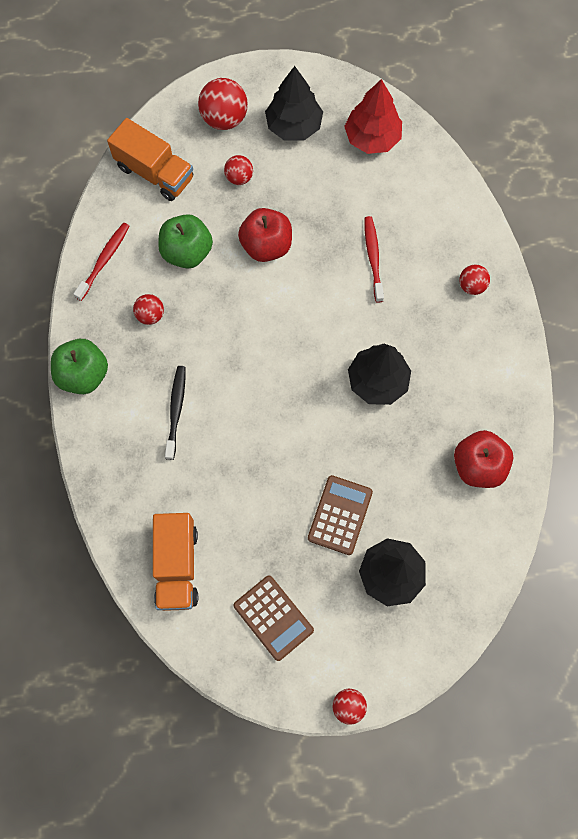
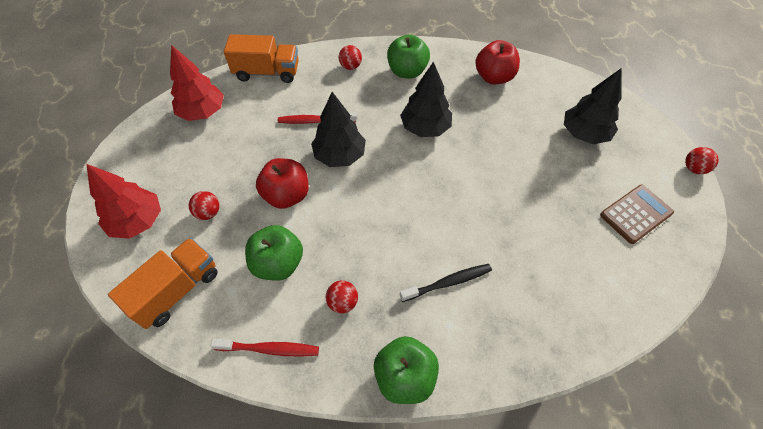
camera: 85 degrees left, 15 degrees down
(104, 260) = (269, 349): red toothbrush -> red toothbrush turned 150 degrees clockwise
(176, 410) = (448, 282): black toothbrush -> black toothbrush turned 150 degrees clockwise
(177, 566) = (604, 289): orange truck -> orange truck (267, 72)
(224, 118) = (137, 221): red ball -> red tree
(294, 126) = (169, 165): black tree -> black tree (340, 155)
(340, 515) = (540, 161): brown calculator -> none
(472, 355) = (407, 71): none -> green apple

